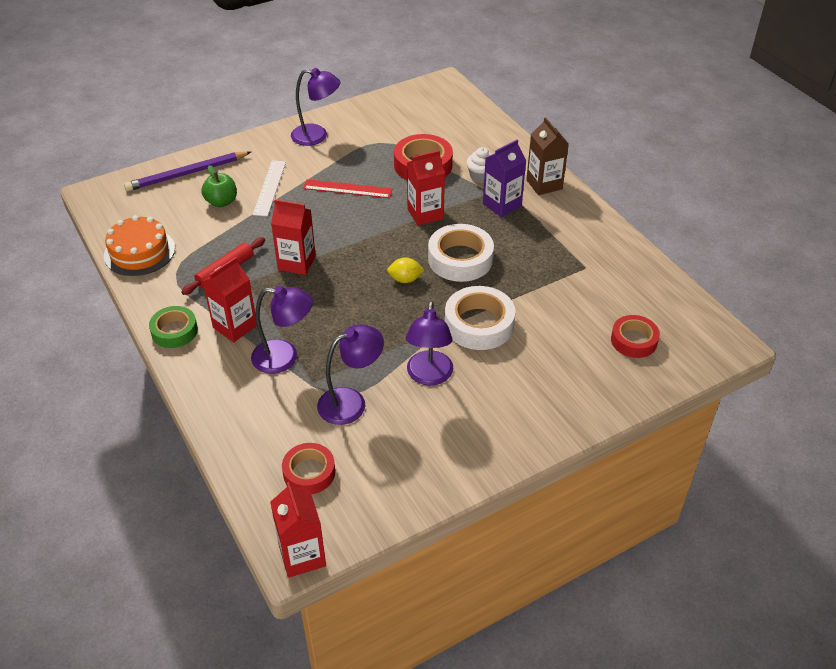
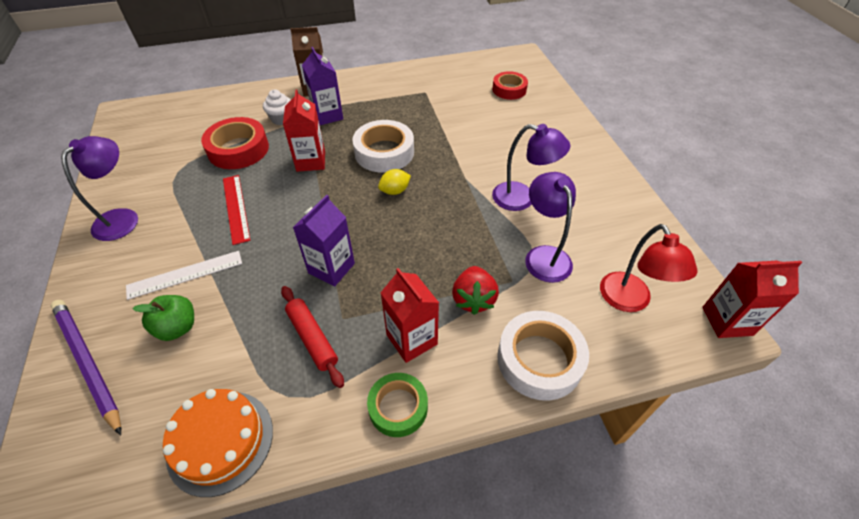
camera: 75 degrees left, 5 degrees up
(187, 174) = (87, 362): purple pencil -> purple pencil turned 150 degrees clockwise
(270, 188) = (185, 274): white ruler -> white ruler turned 45 degrees counterclockwise
(284, 357) = (473, 299): purple lamp -> red strawberry
(296, 263) = (331, 268): red carton -> purple carton
(309, 472) = (629, 301): red tape -> red lamp
(347, 189) = (236, 208): red ruler -> red ruler turned 45 degrees counterclockwise
(405, 279) = (395, 191): yellow lemon -> yellow lemon turned 45 degrees clockwise
(479, 324) = (469, 158): white tape -> white tape (539, 359)

